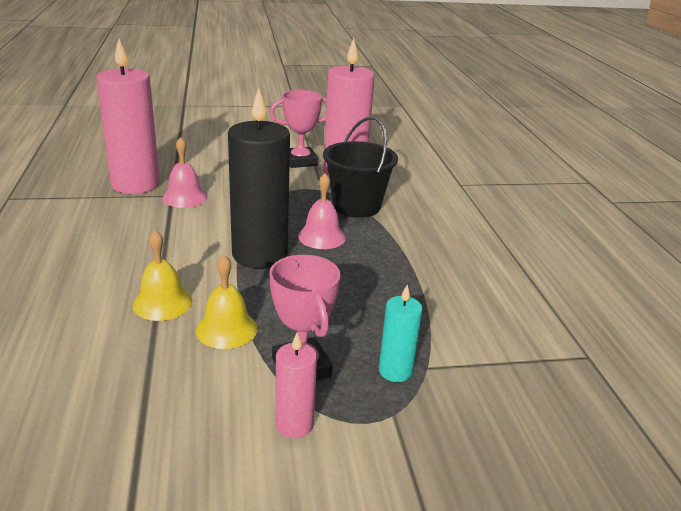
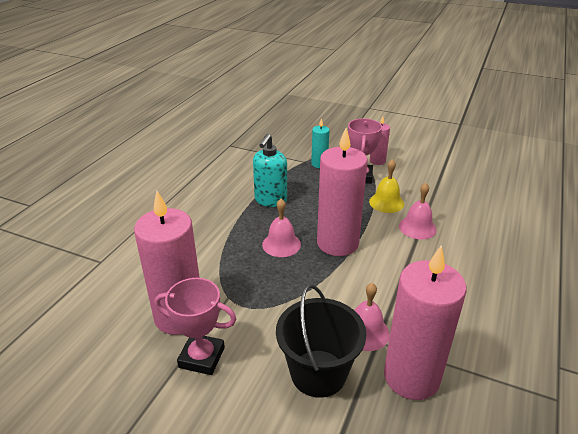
camera: 145 degrees left, 5 degrees up
(162, 303) = (417, 227): yellow bell -> pink bell
(259, 254) = (337, 243): black candle -> pink candle
(356, 206) = (222, 266): black bucket -> black bucket (318, 373)
(392, 280) = (270, 200): none -> turquoise soap dispenser

